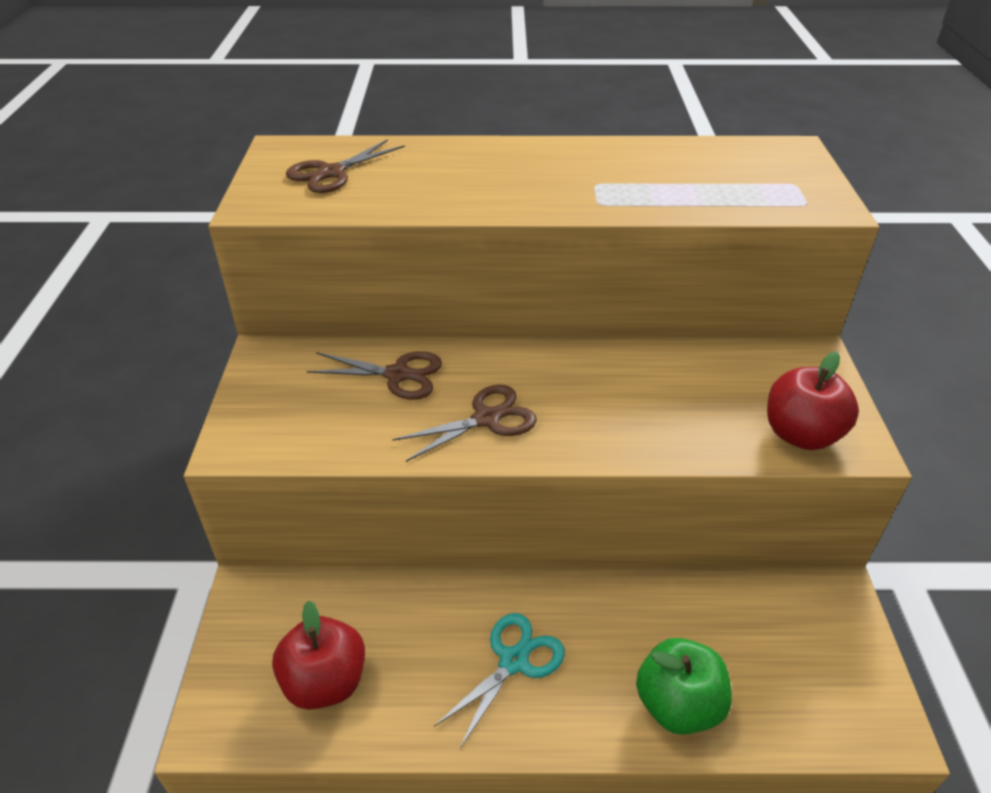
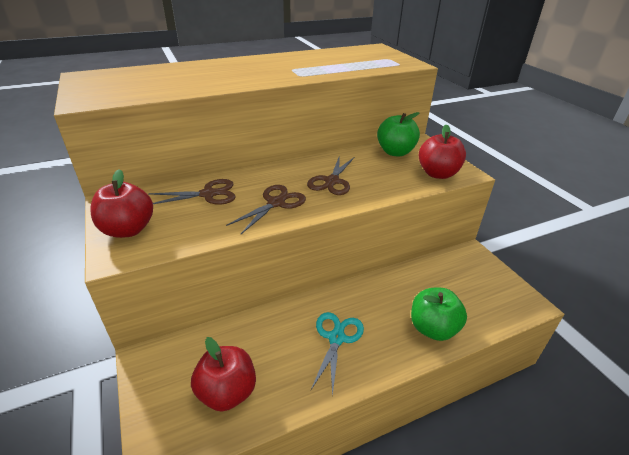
camera: 25 degrees left, 5 degrees down
(266, 408) = (128, 230): none -> red apple
(331, 173) = (128, 82): brown scissors -> brown scissors (332, 181)
(750, 366) = (395, 152): none -> green apple

